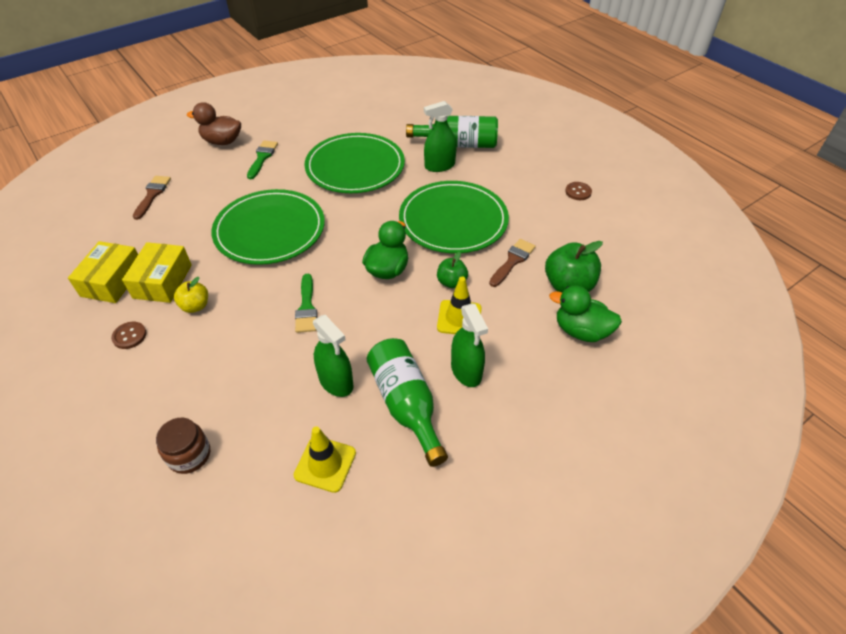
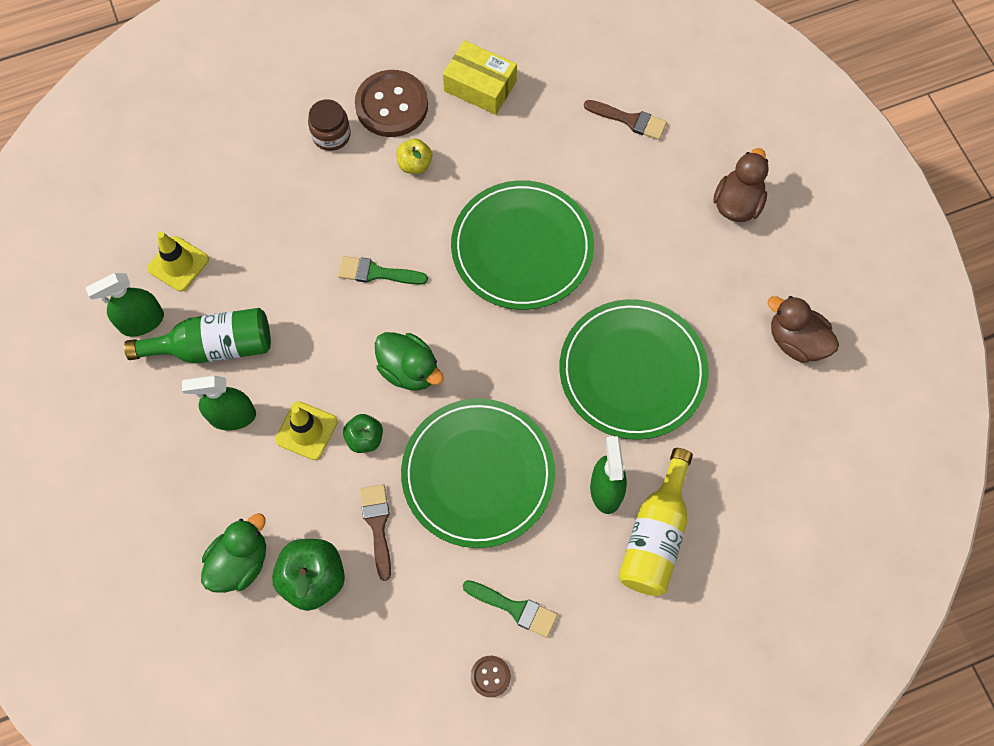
camera: 105 degrees right, 20 degrees up
(129, 336) = (391, 105): brown button -> brown button, size x2.17
(162, 281) = (464, 133): yellow box -> none
(189, 455) = (230, 156): brown jar -> brown jar (331, 135)
(262, 158) = (684, 252): green brush -> green brush (515, 608)
(317, 111) = (796, 341): none -> brown duck
(336, 382) = (265, 287): green spray bottle -> green spray bottle (142, 321)
(458, 144) = (655, 535): green bottle -> yellow bottle
(513, 261) = (377, 525): brown brush -> brown brush turned 150 degrees counterclockwise

